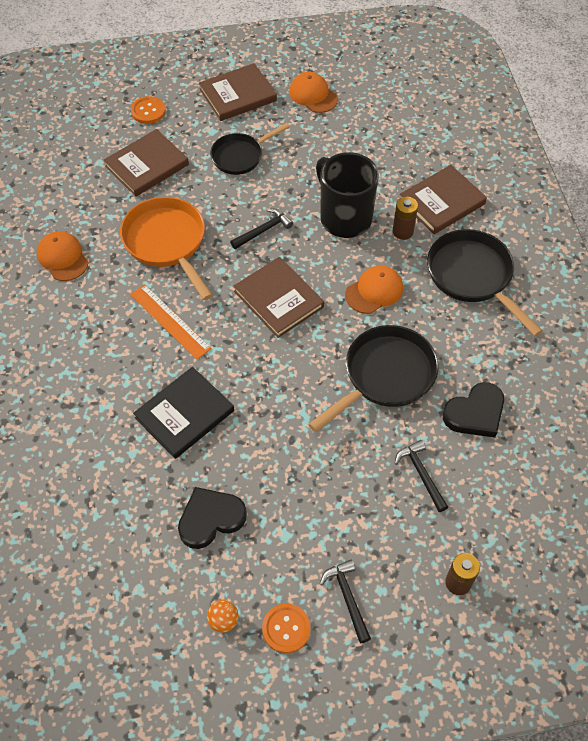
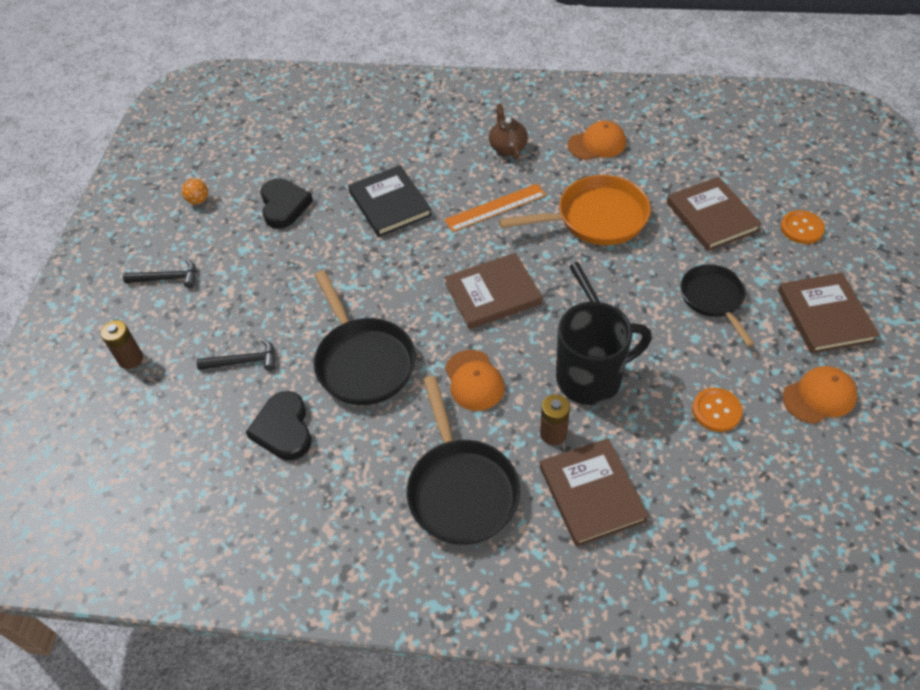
camera: 110 degrees right, 5 degrees down
(78, 330) = (507, 147): none -> brown teapot
(286, 629) = (168, 235): orange button -> orange button (716, 410)
(473, 276) = (461, 489): black pan -> black pan turned 90 degrees clockwise

